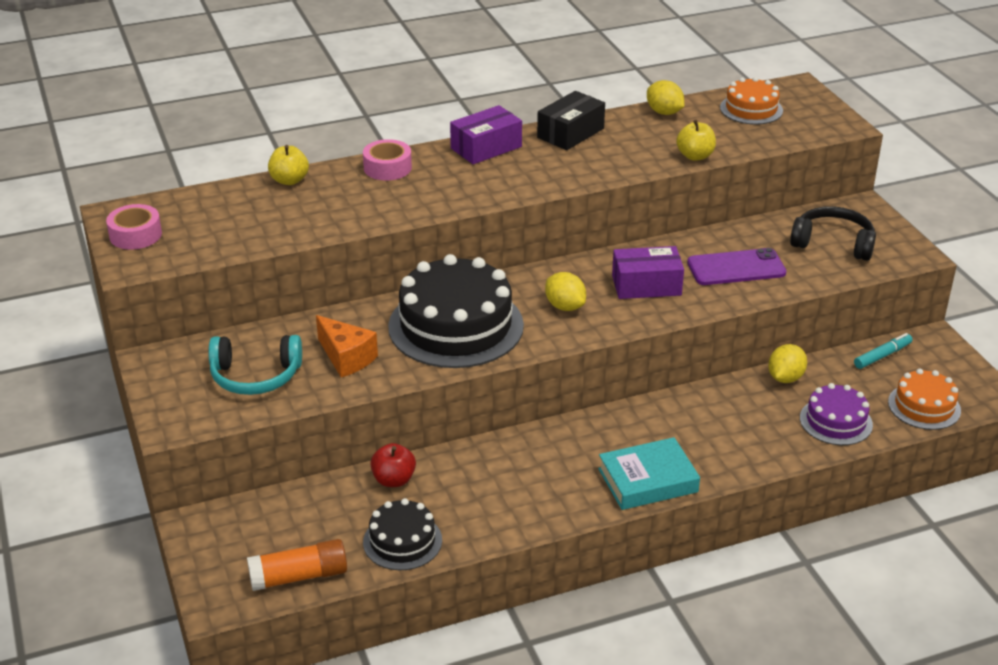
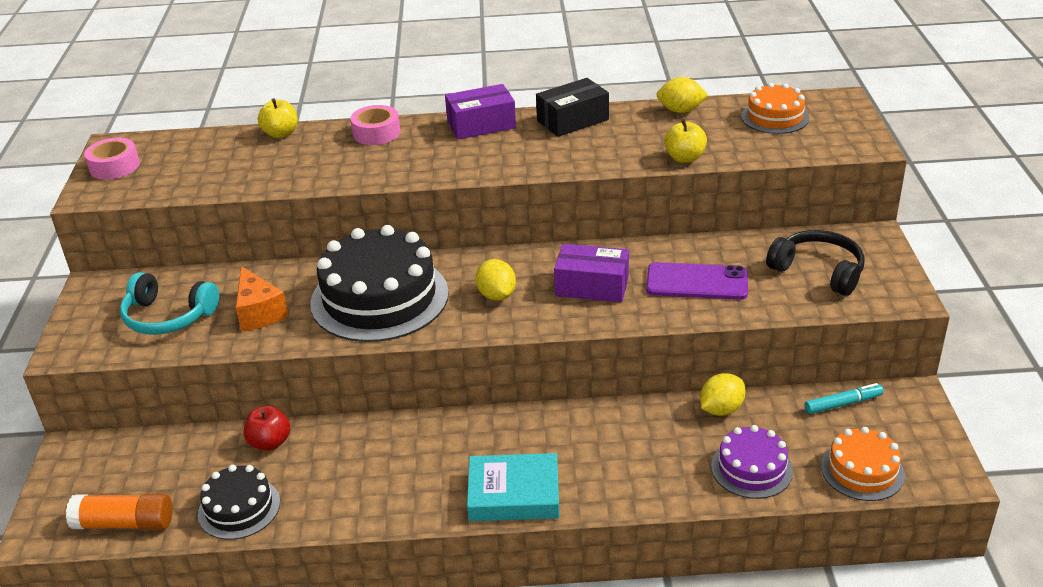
camera: 20 degrees right, 0 degrees up
(664, 112) = (680, 110): yellow lemon -> yellow lemon turned 60 degrees counterclockwise

